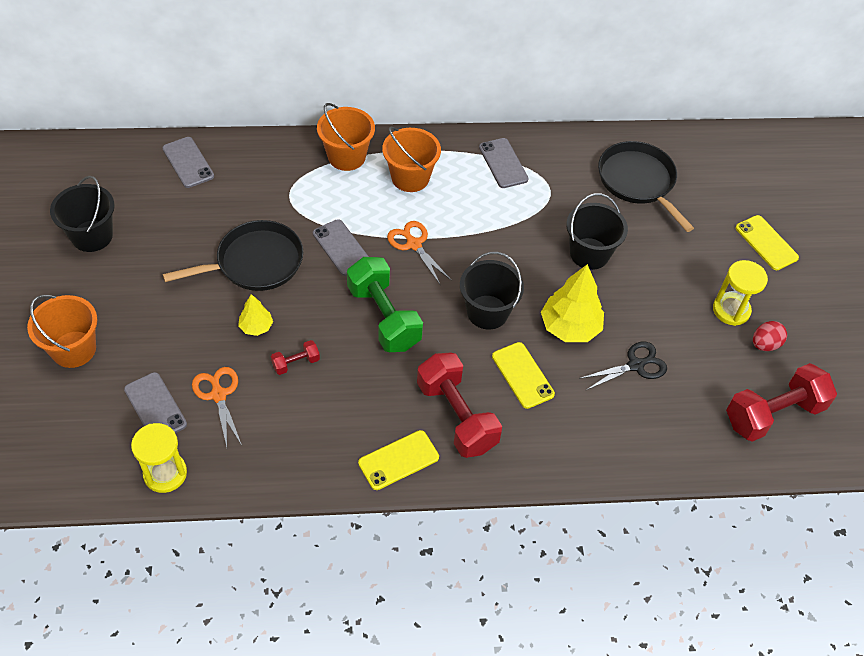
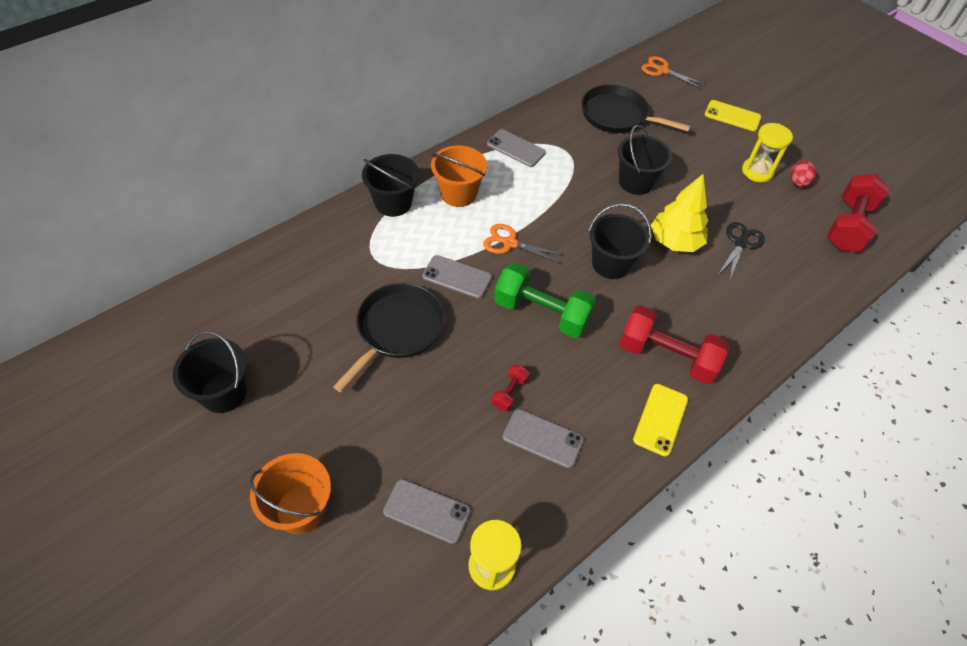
camera: 35 degrees left, 0 degrees up
(188, 162) = (259, 278): grey phone -> grey phone (542, 438)
(218, 395) = (472, 462): orange scissors -> orange scissors (662, 70)
(256, 327) = (449, 383): yellow tree -> none
(346, 156) = (393, 203): orange bucket -> black bucket
(522, 375) = (679, 296): yellow phone -> none

